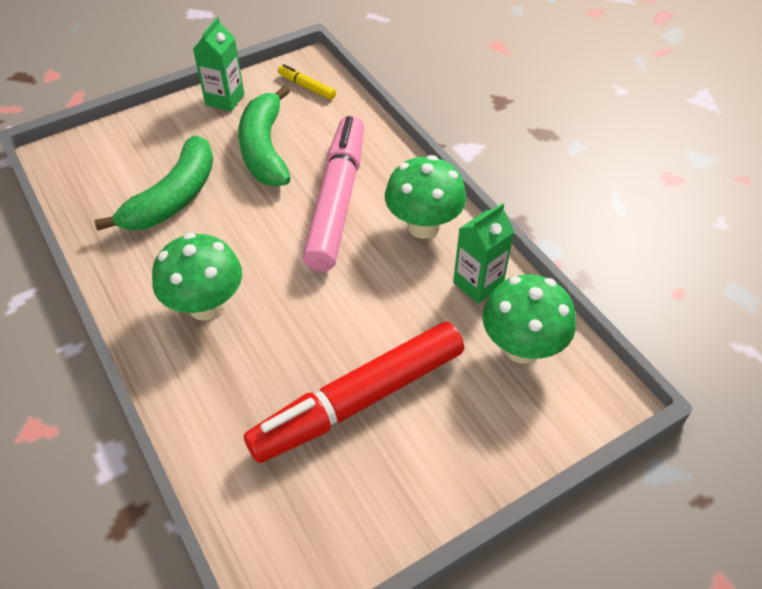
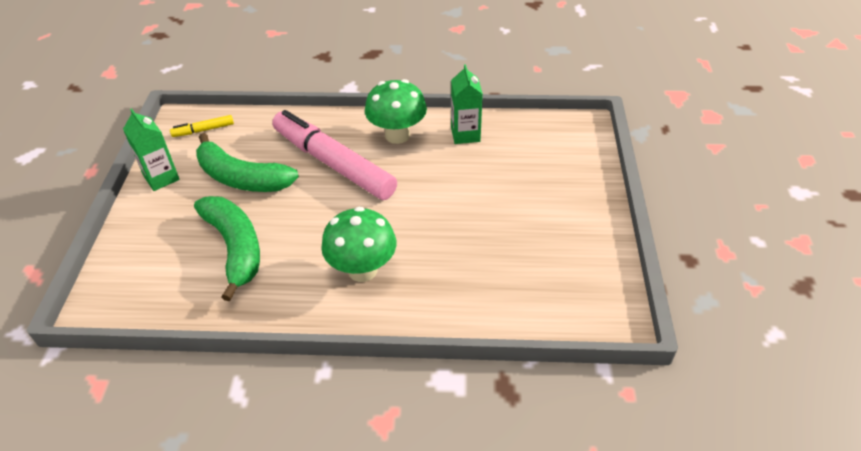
camera: 55 degrees left, 5 degrees down
(358, 400) = (507, 225): red marker -> none
(521, 348) = (526, 140): green mushroom -> none

